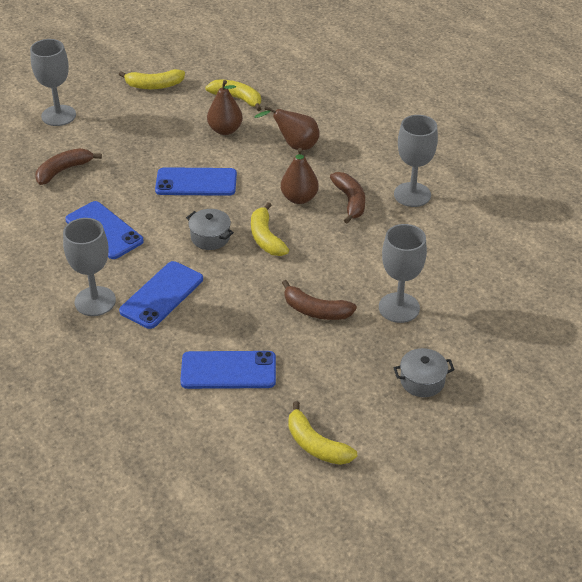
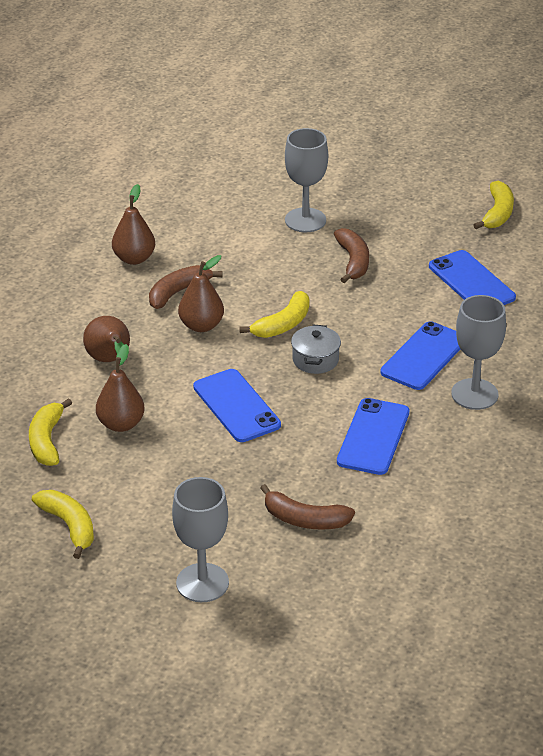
camera: 120 degrees left, 5 degrees down
(162, 295) = (424, 356): blue phone -> blue phone turned 60 degrees counterclockwise
(412, 195) = (134, 258): grey goblet -> brown pear
(422, 381) = (379, 186): grey pot -> none

